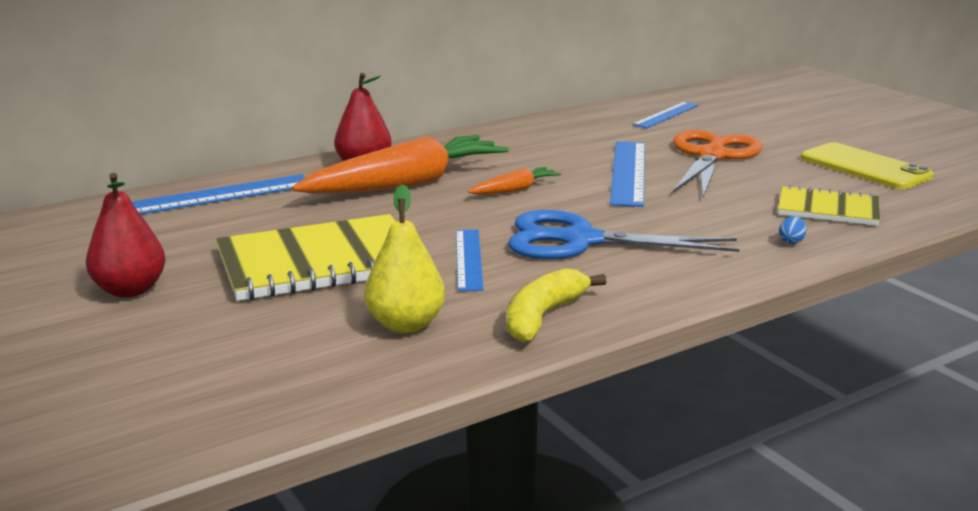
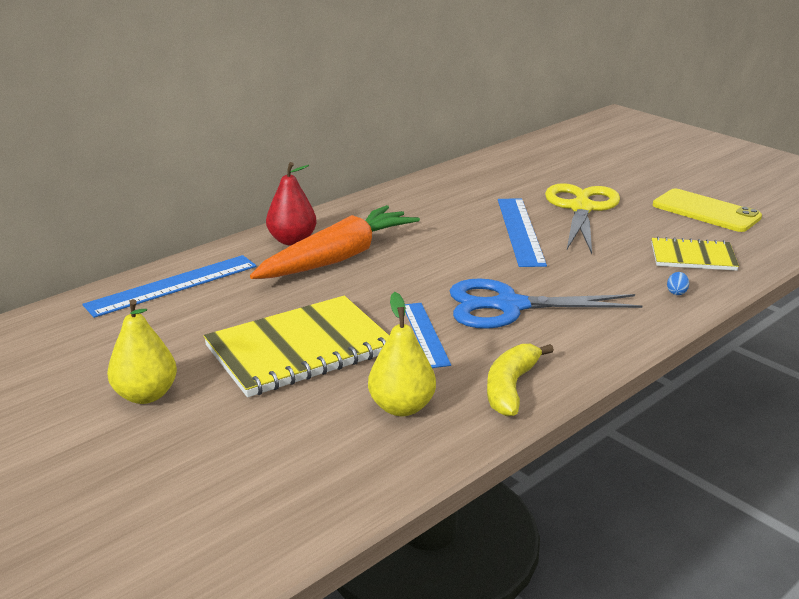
camera: 10 degrees left, 5 degrees up
(130, 290) = (146, 395): red pear -> yellow pear
(514, 190) = (433, 257): orange carrot -> none
(666, 115) = (527, 166): blue ruler -> none
(712, 156) = (581, 208): orange scissors -> yellow scissors

